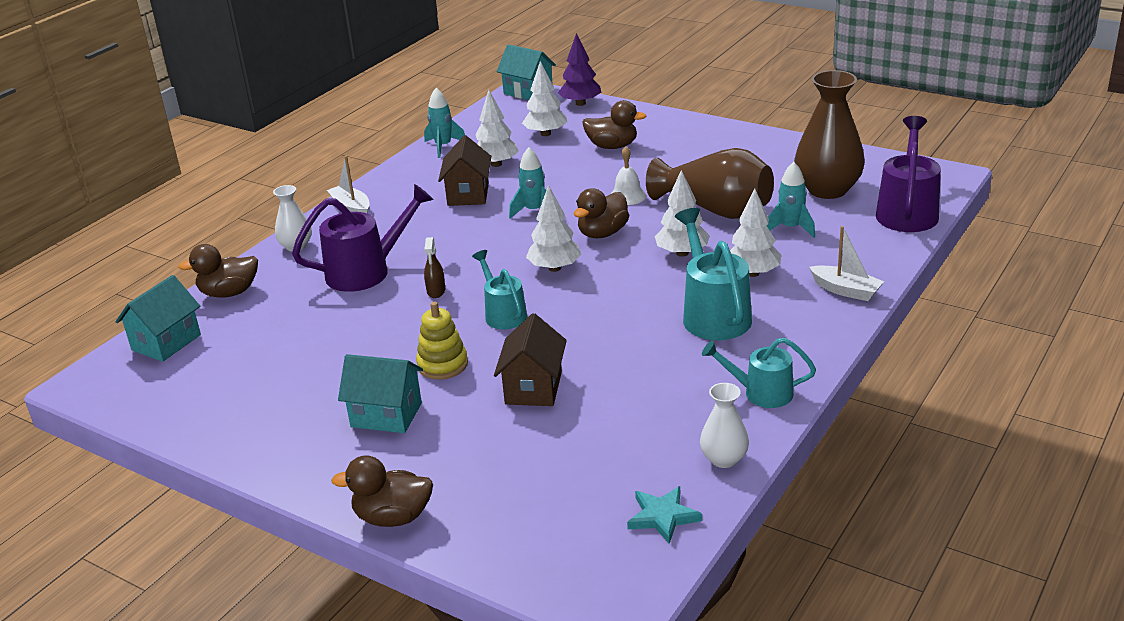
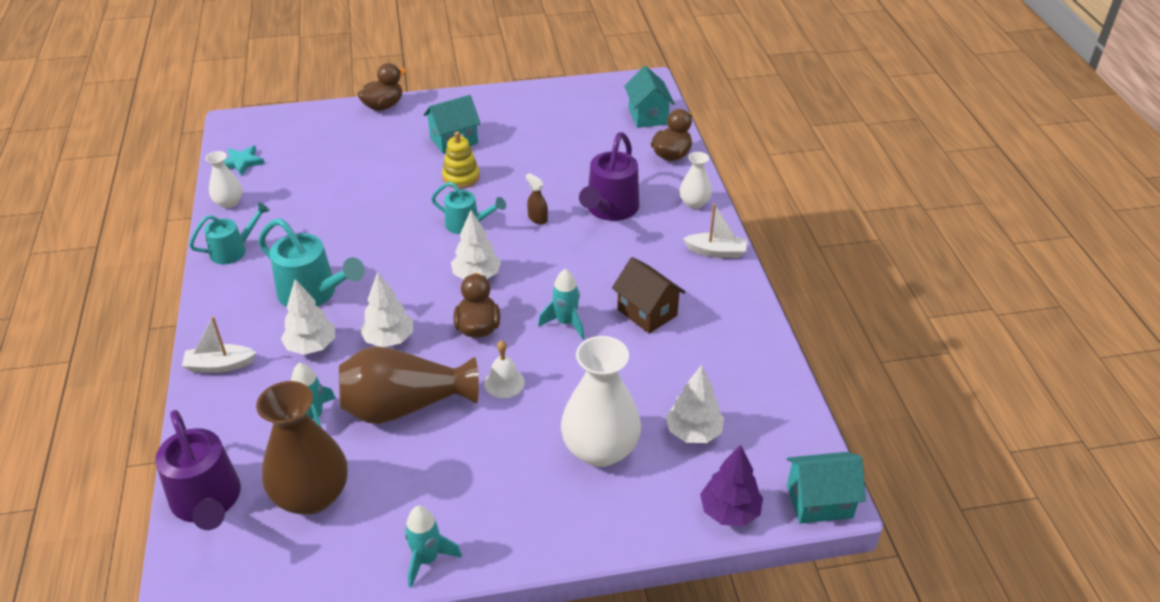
camera: 135 degrees right, 10 degrees up
(443, 146) = (762, 358): turquoise rocket -> turquoise rocket (427, 559)
(496, 164) = (677, 361): white tree -> none
(533, 388) = (386, 190): brown house -> none
(612, 146) = (600, 449): brown duck -> white vase

